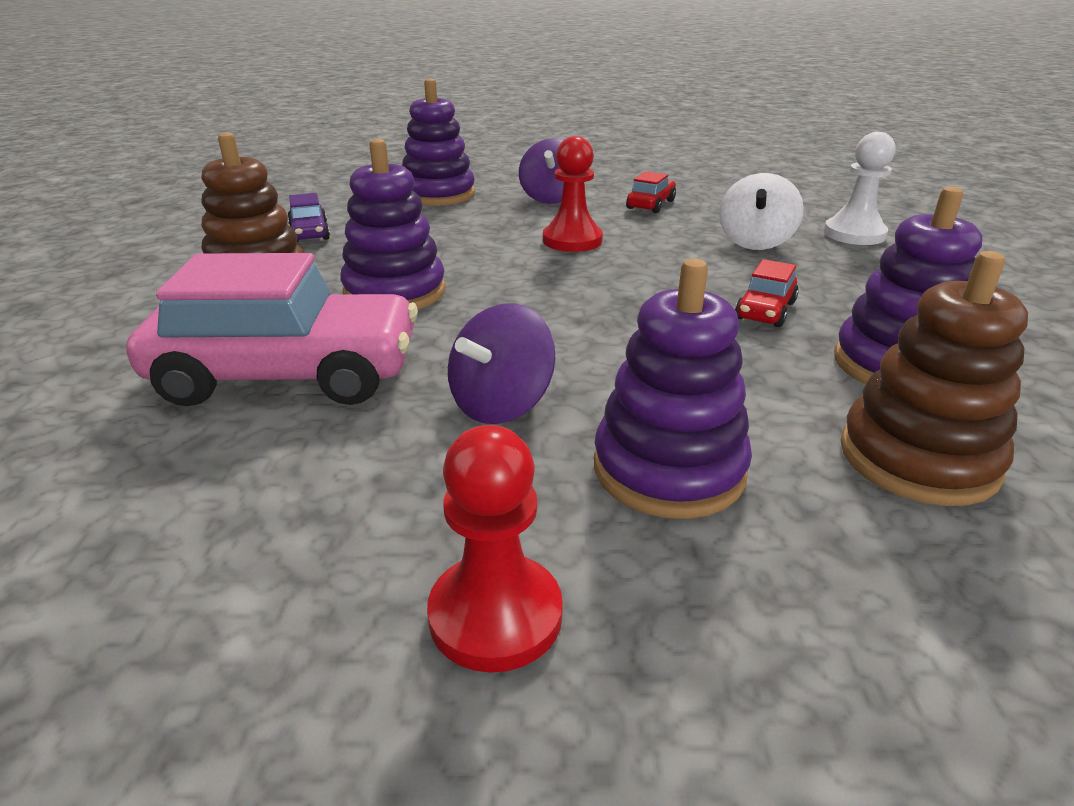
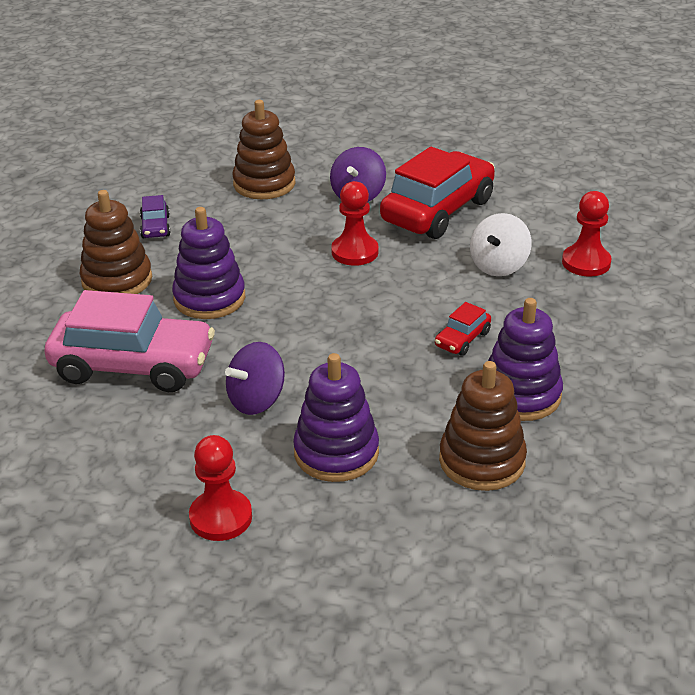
camera: 10 degrees right, 5 degrees up
(438, 195) = (264, 184): purple stacking toy -> brown stacking toy
(651, 204) = (438, 211): red car -> red car, size x2.30
(854, 234) = (586, 262): white pawn -> red pawn

